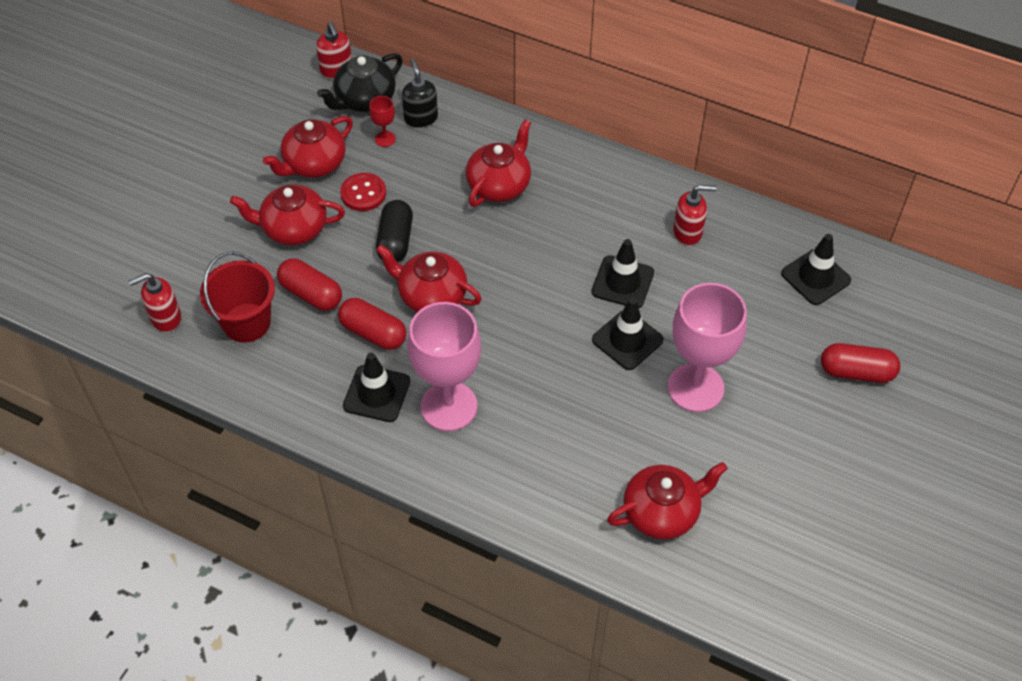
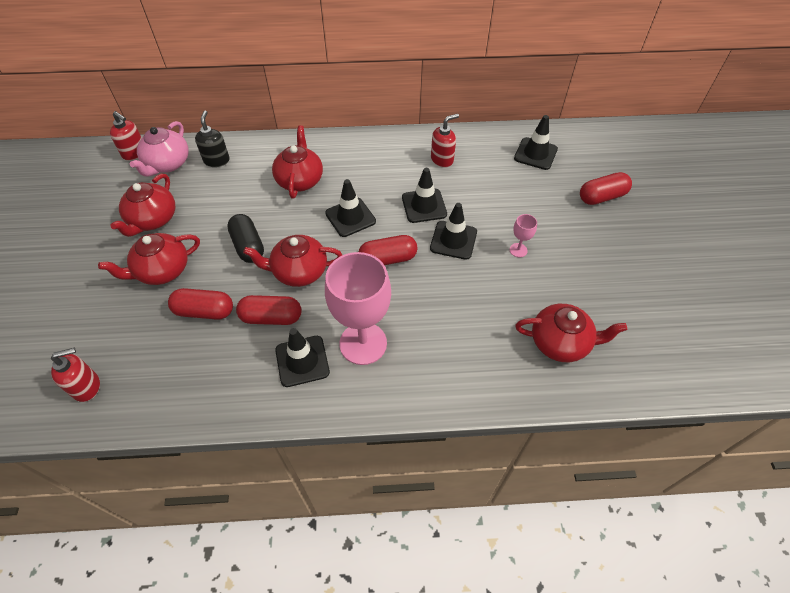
camera: 30 degrees left, 0 degrees up
(165, 318) = (87, 387): red soap dispenser -> red soap dispenser turned 150 degrees counterclockwise
(246, 322) = (162, 357): red bucket -> none
(363, 193) = (204, 224): red button -> none
(364, 100) = (167, 164): black teapot -> pink teapot
(385, 139) = (198, 183): red goblet -> none
(421, 118) = (216, 160): black soap dispenser -> black soap dispenser turned 45 degrees clockwise
(527, 257) = (350, 217): none -> black traffic cone
(536, 327) = (388, 259): none -> red capsule
(662, 512) = (560, 342): red teapot -> red teapot turned 60 degrees clockwise
(695, 387) = (518, 250): pink goblet -> pink goblet, size x0.42

